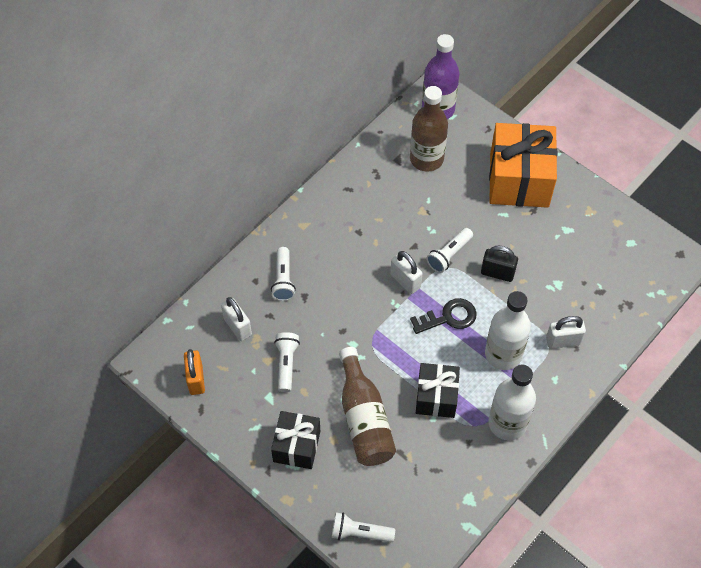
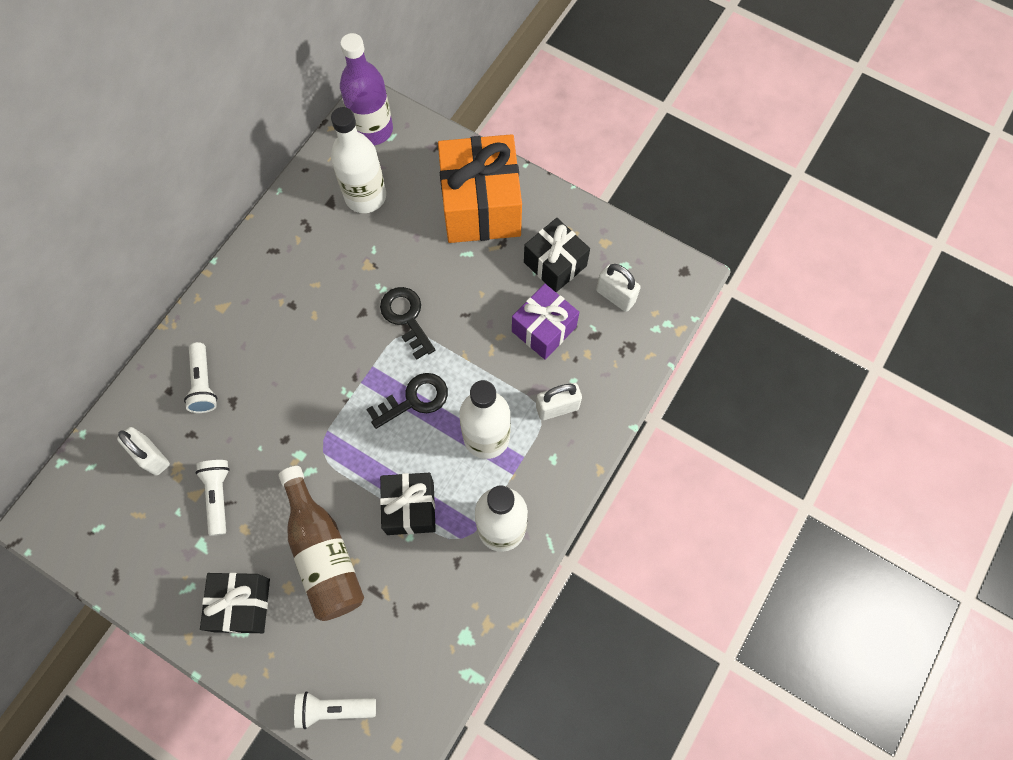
camera: 10 degrees left, 10 degrees up
(196, 379) = (105, 537): orange padlock -> none
(405, 281) = (356, 360): white padlock -> white padlock (615, 296)
(426, 159) = (365, 196): brown bottle -> white bottle
(449, 255) = (406, 317): white flashlight -> black key
(497, 273) = (468, 331): black padlock -> none
(559, 280) = (544, 329): none -> purple gift
(574, 232) = (555, 264): none -> black gift

